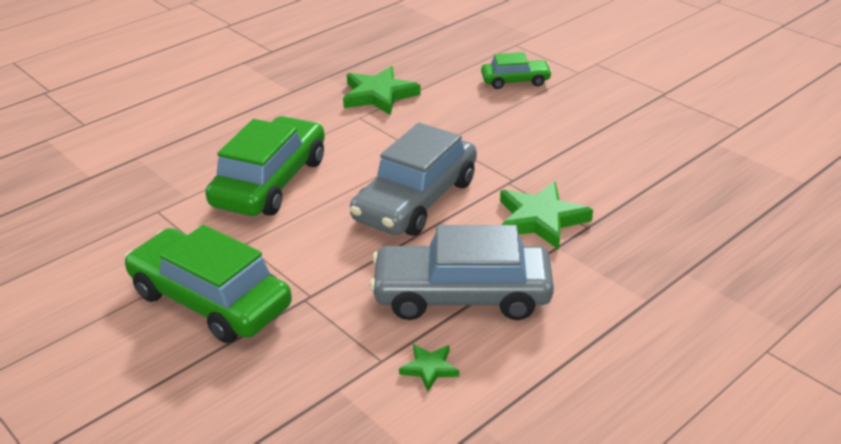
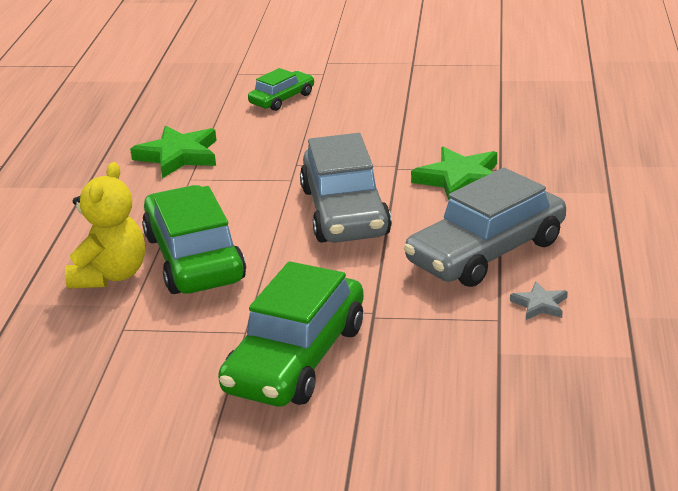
camera: 40 degrees left, 5 degrees down
(208, 167) = (111, 275): none -> yellow teddy bear
(210, 300) = (296, 358): green car -> green car turned 60 degrees counterclockwise
(429, 368) = (540, 304): green star -> grey star

